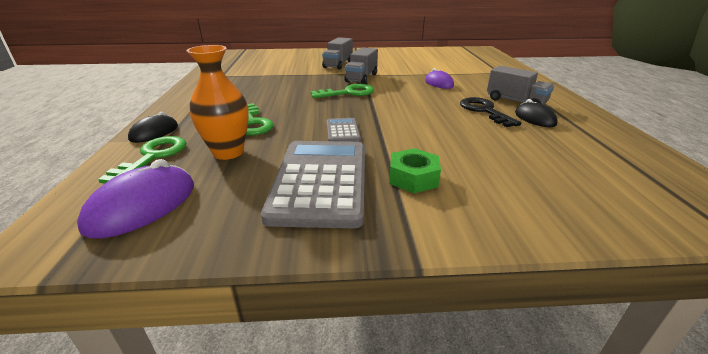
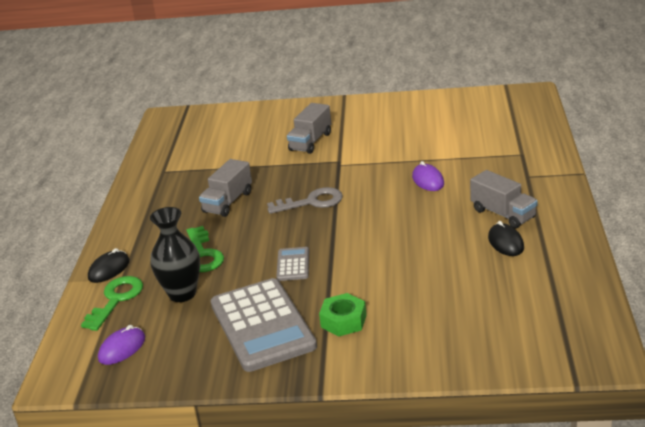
camera: 10 degrees right, 0 degrees up
(142, 206) = (122, 348): purple mouse -> purple mouse, size x0.64
(228, 152) = (182, 294): orange vase -> black vase
(320, 181) = (262, 325): grey calculator -> grey calculator turned 150 degrees clockwise
(348, 93) = (312, 202): green key -> grey key
(361, 78) = (334, 171): grey truck -> grey truck (228, 202)
(484, 111) = (456, 231): black key -> none

